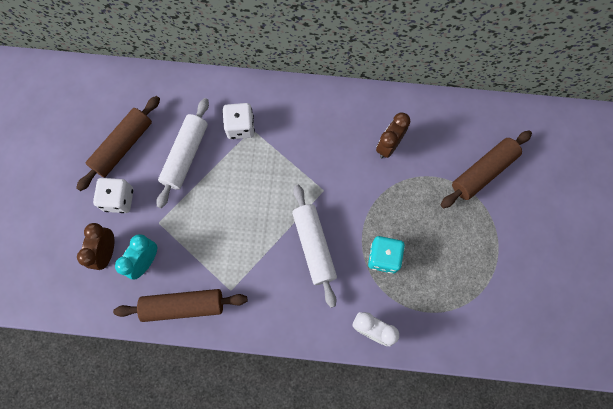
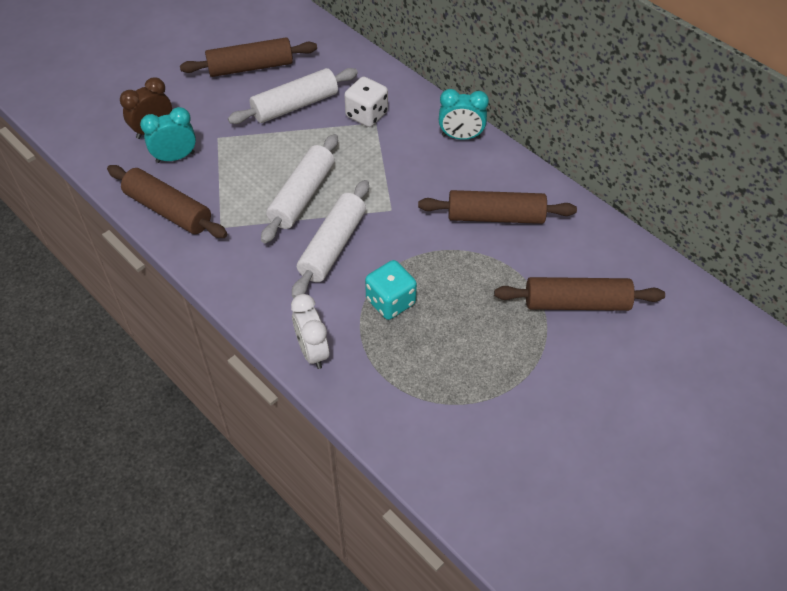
camera: 40 degrees right, 20 degrees down
(119, 199) = (205, 101): white dice -> none
(259, 224) = (302, 196): none -> white rolling pin
(315, 100) = (461, 137): none -> turquoise clock
(388, 146) = (495, 216): brown clock -> brown rolling pin

